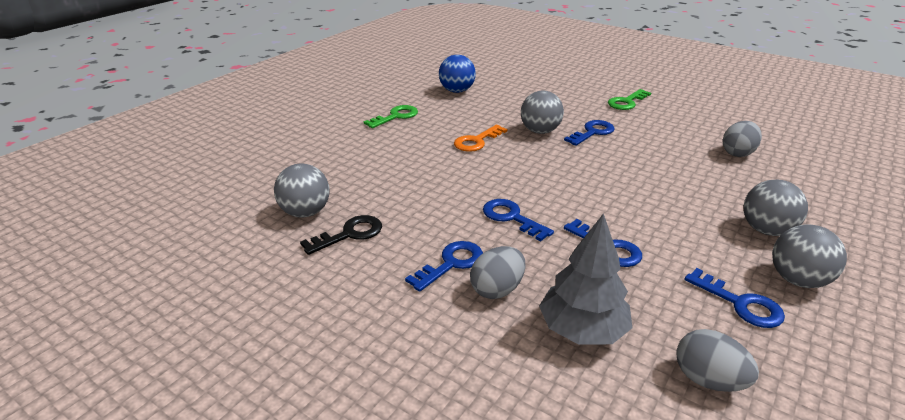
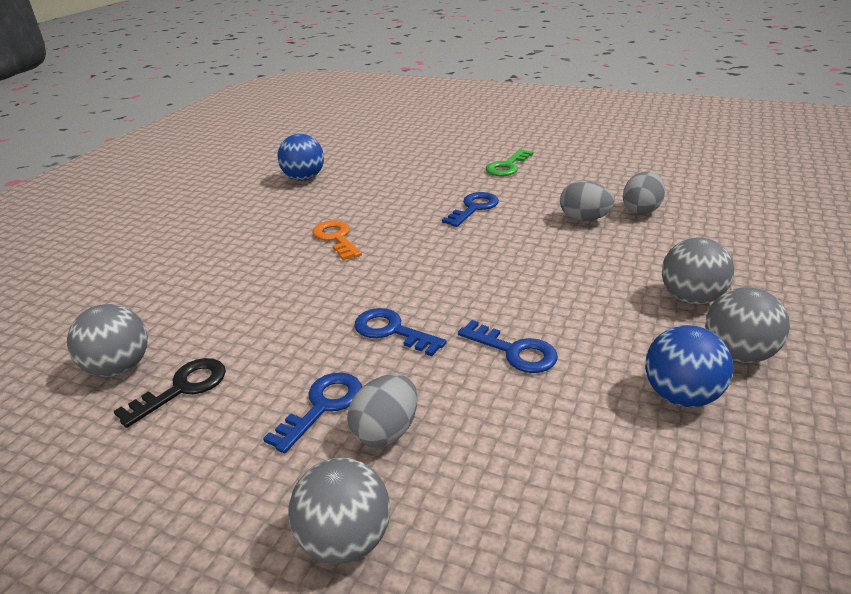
camera: 10 degrees left, 0 degrees up
(396, 116) = (230, 220): green key -> none
(477, 141) = (336, 238): orange key -> orange key turned 120 degrees clockwise
(540, 131) = (411, 215): grey ball -> grey ball (345, 540)
(582, 330) = (501, 467): grey tree -> none
(708, 380) = (663, 505): grey egg -> grey egg (584, 219)
(740, 303) = (681, 396): blue key -> blue ball

